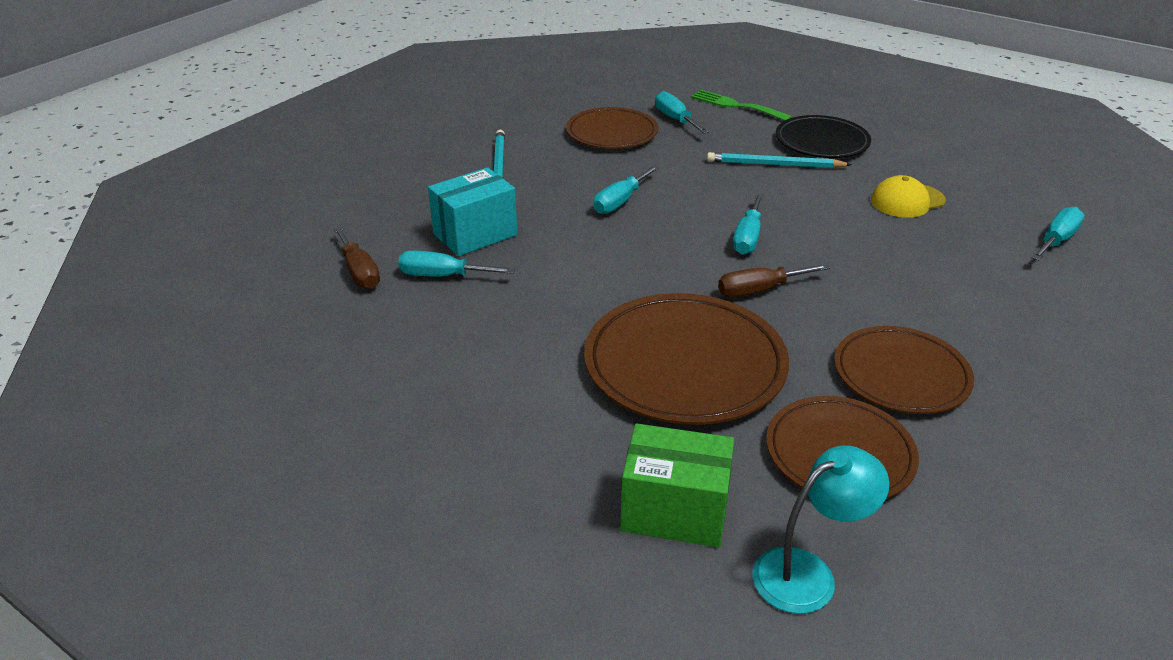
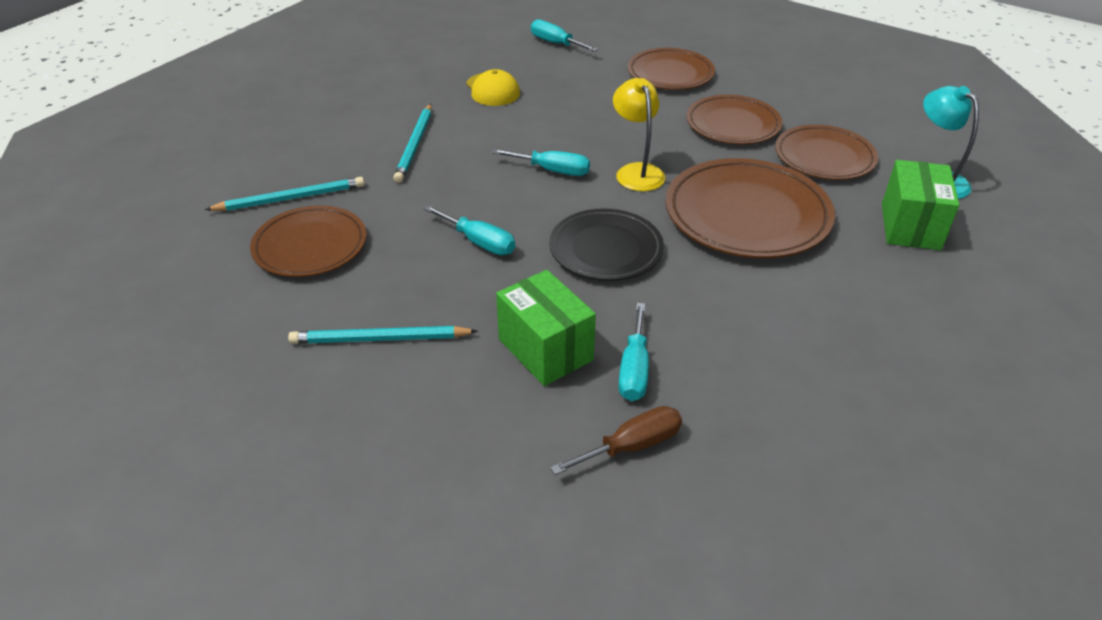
camera: 90 degrees left, 5 degrees up
(475, 234) = (545, 349): turquoise box -> green box
(675, 119) = (290, 198): turquoise screwdriver -> turquoise pencil
(736, 105) = (269, 156): green fork -> none
(759, 290) = (636, 171): brown screwdriver -> yellow lamp
(822, 142) = (372, 116): black plate -> black plate (606, 249)
(1025, 330) = (670, 73): none -> brown plate

